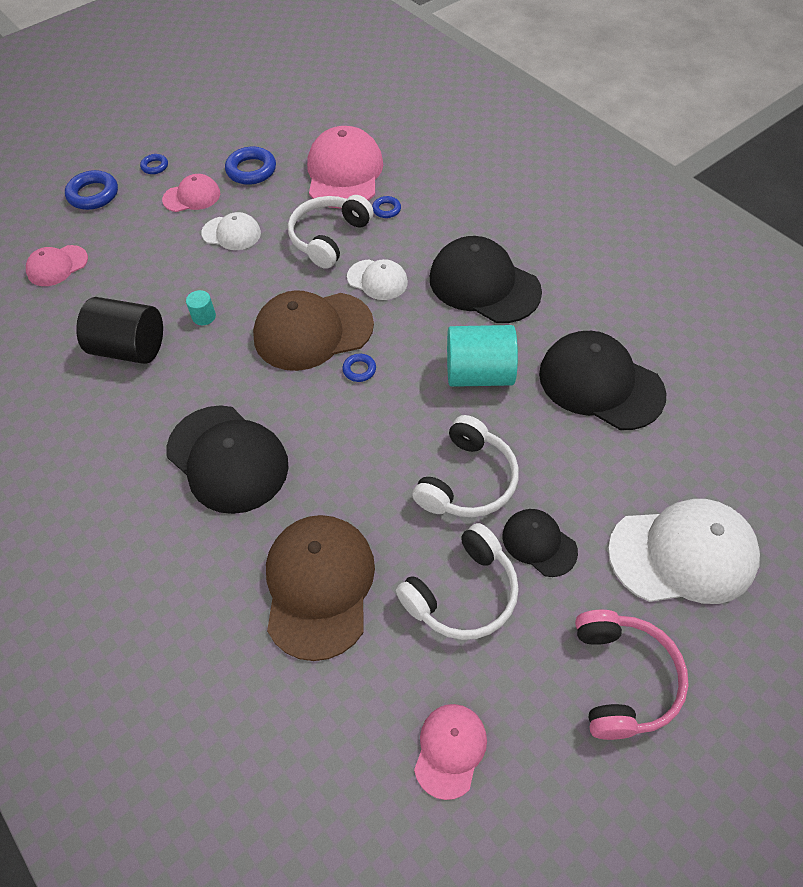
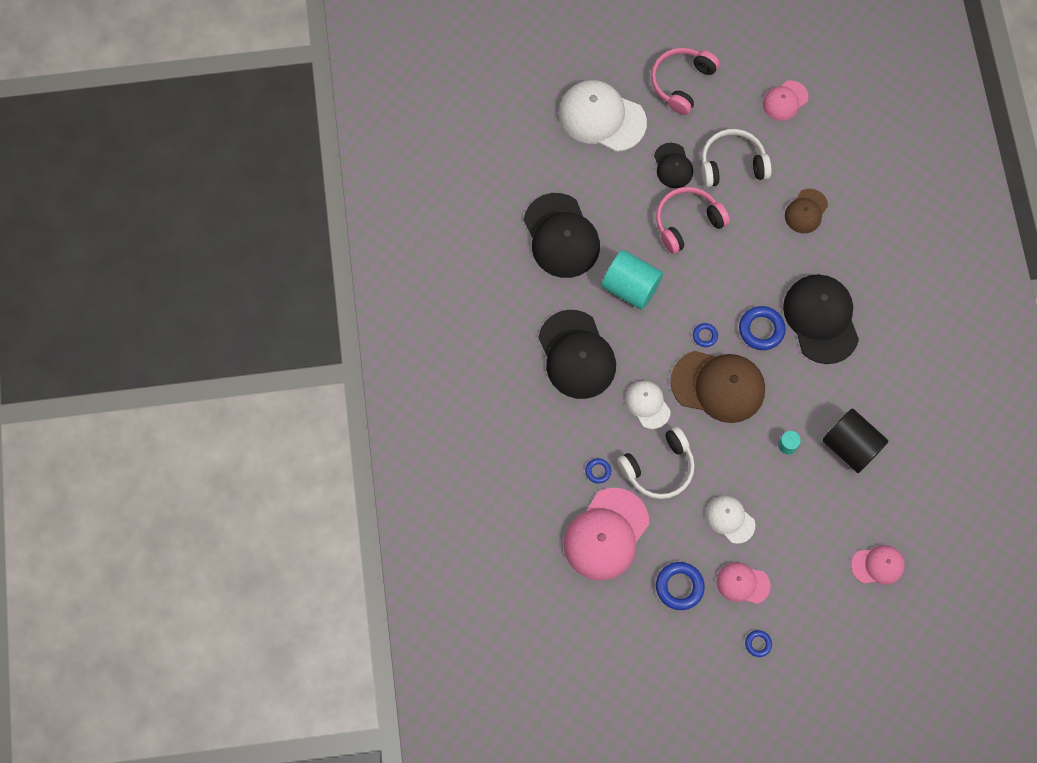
camera: 150 degrees left, 15 degrees up
(93, 194) = (823, 638): blue ring -> blue ring (761, 330)
(319, 586) = (806, 211): brown cap -> brown cap, size x0.54
(468, 481) = (687, 222): white headphones -> pink headphones

